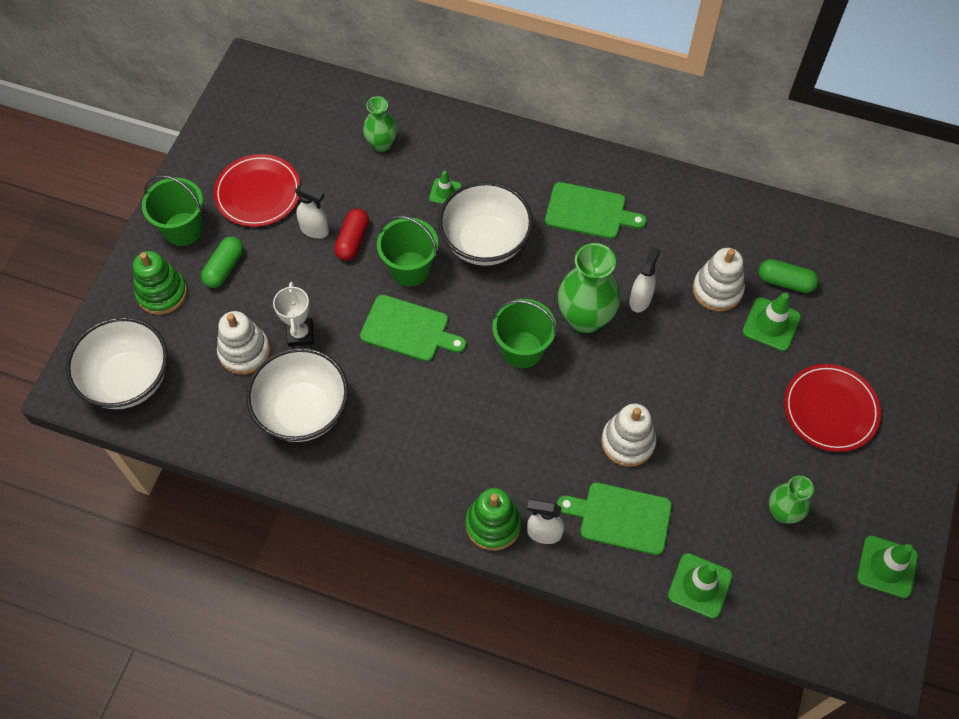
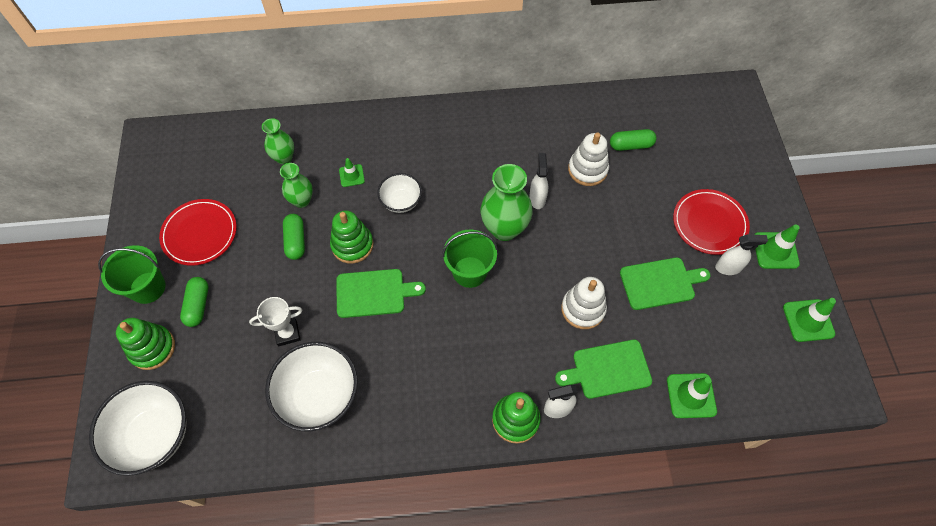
camera: 25 degrees left, 0 degrees up
(244, 352) = (247, 368): white stacking toy -> none
(300, 334) = (287, 333): white trophy -> white trophy turned 75 degrees counterclockwise
(315, 230) = (261, 245): white spray bottle -> white spray bottle (728, 268)
(353, 240) = (296, 241): red capsule -> green capsule
(410, 269) = (352, 245): green bucket -> green stacking toy
(485, 242) = (401, 202): white bowl -> white bowl, size x0.57
(589, 211) = (467, 149): green cutting board -> green cutting board (660, 283)
(771, 324) = (637, 179): green traffic cone -> green traffic cone (775, 250)
(782, 512) = (718, 313): green vase -> green vase (302, 200)

